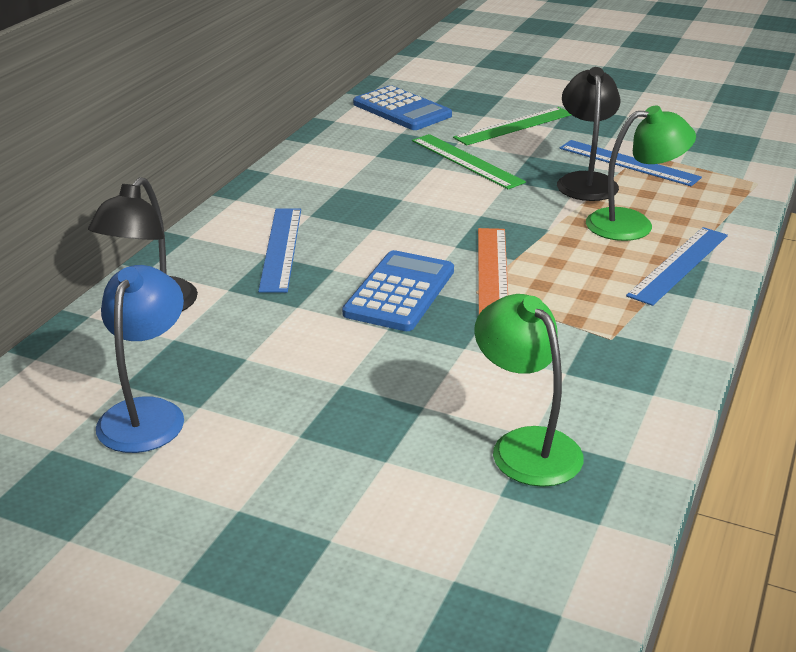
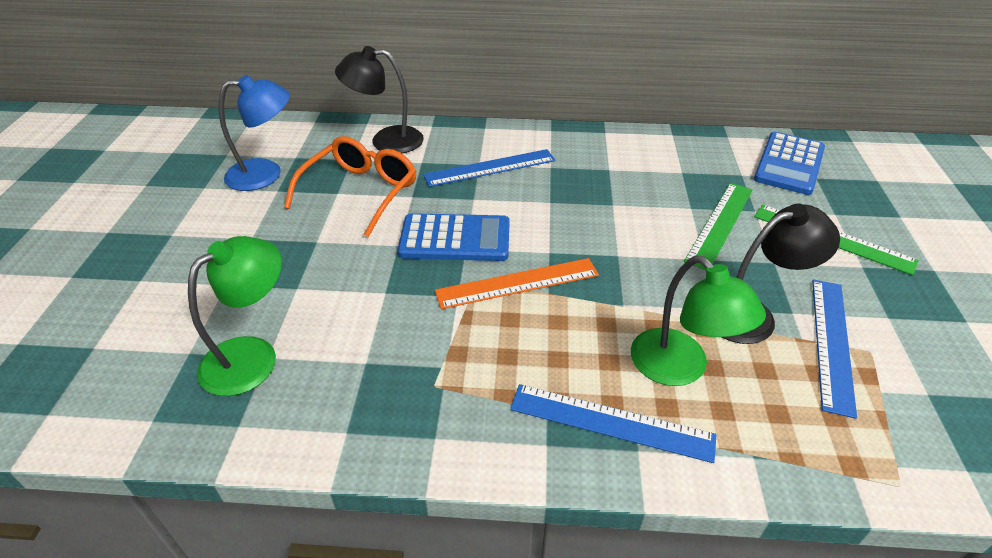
camera: 70 degrees right, 10 degrees up
(259, 340) = (361, 192): none -> orange glasses

